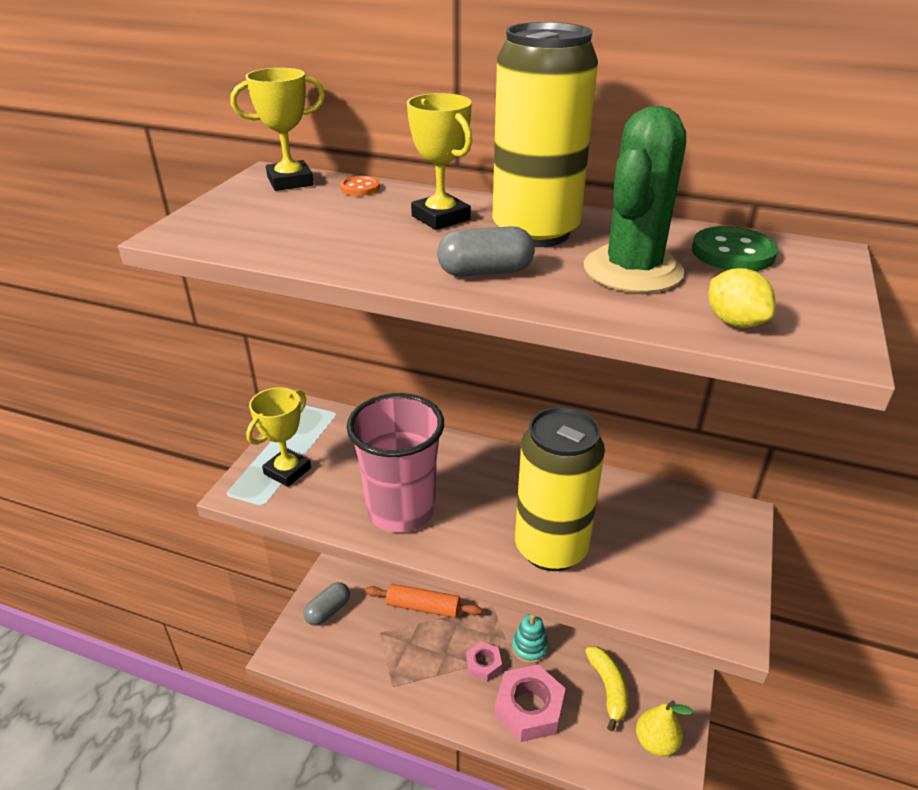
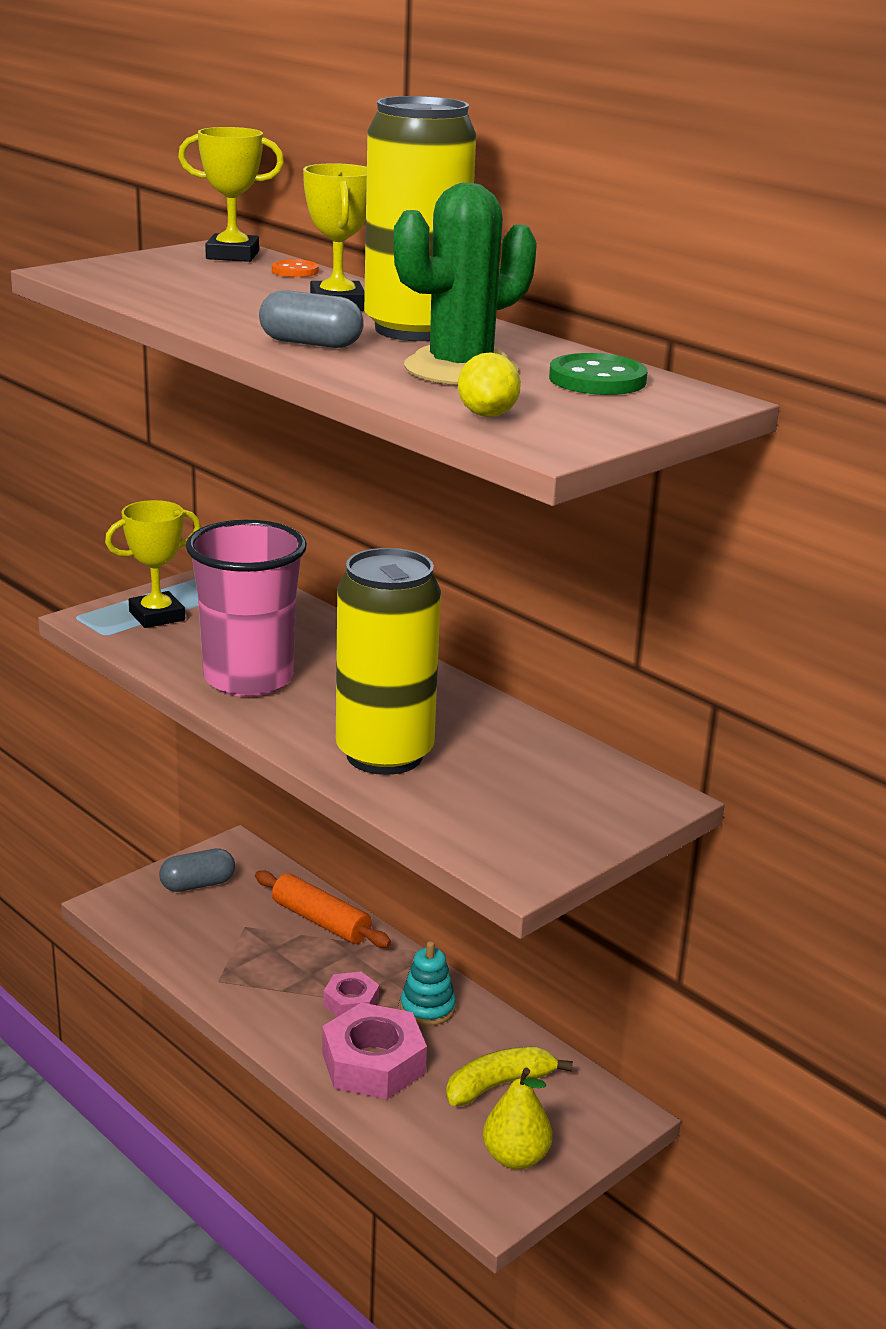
camera: 25 degrees right, 10 degrees down
(608, 689) = (499, 1085): yellow banana -> yellow banana turned 135 degrees counterclockwise

